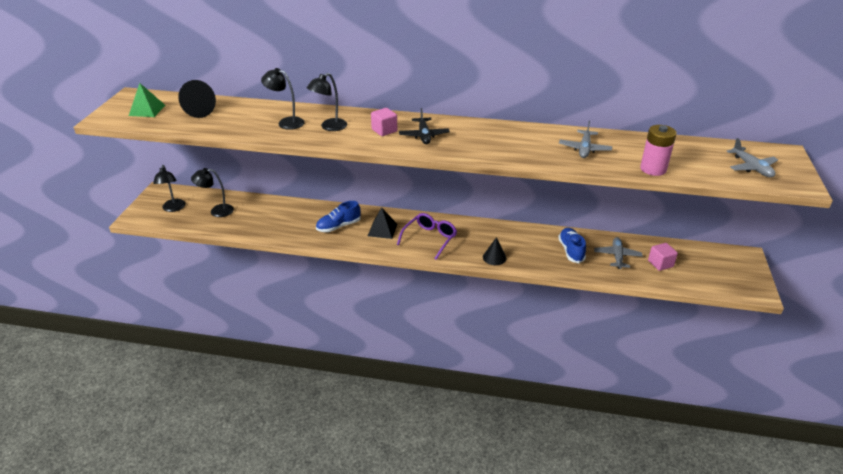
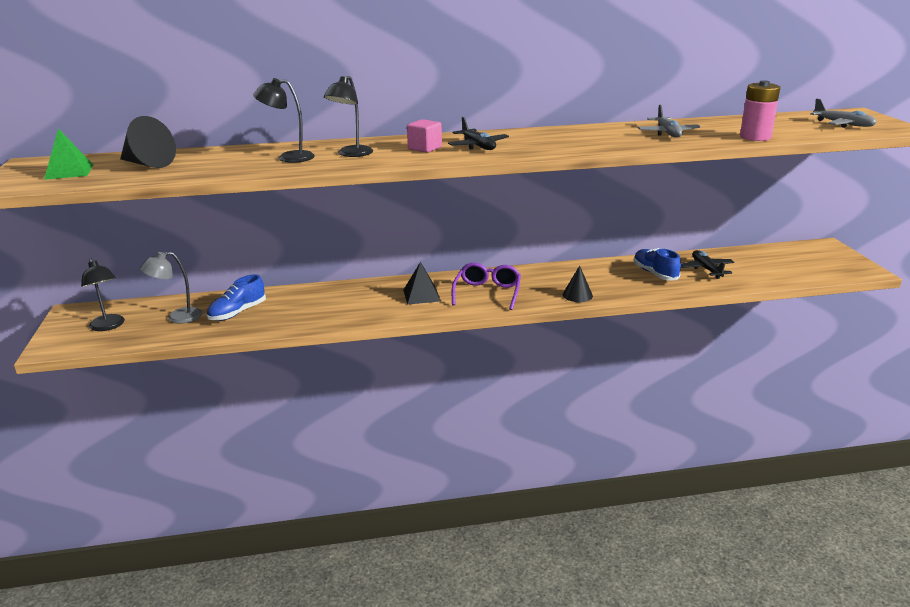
camera: 20 degrees left, 10 degrees down
(217, 211) = (177, 317): black lamp -> grey lamp
(338, 226) = (362, 302): blue shoe -> blue shoe (237, 313)
(617, 256) = (706, 269): grey plane -> black plane
(660, 264) = (754, 267): pink cube -> none

